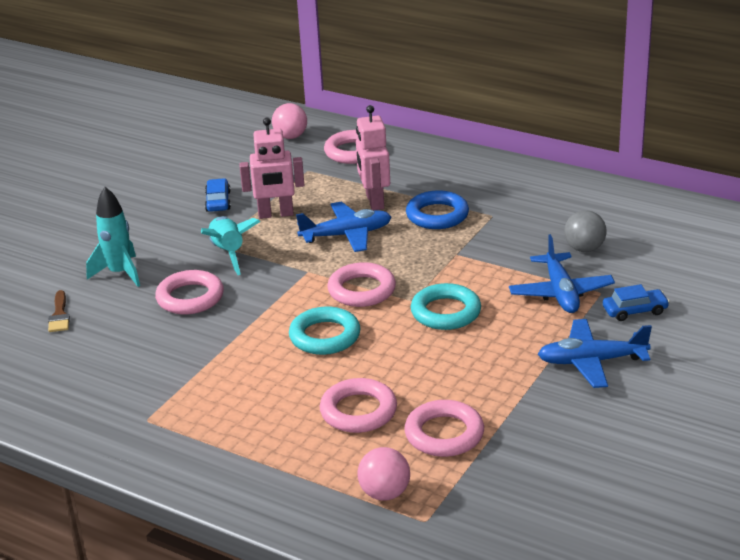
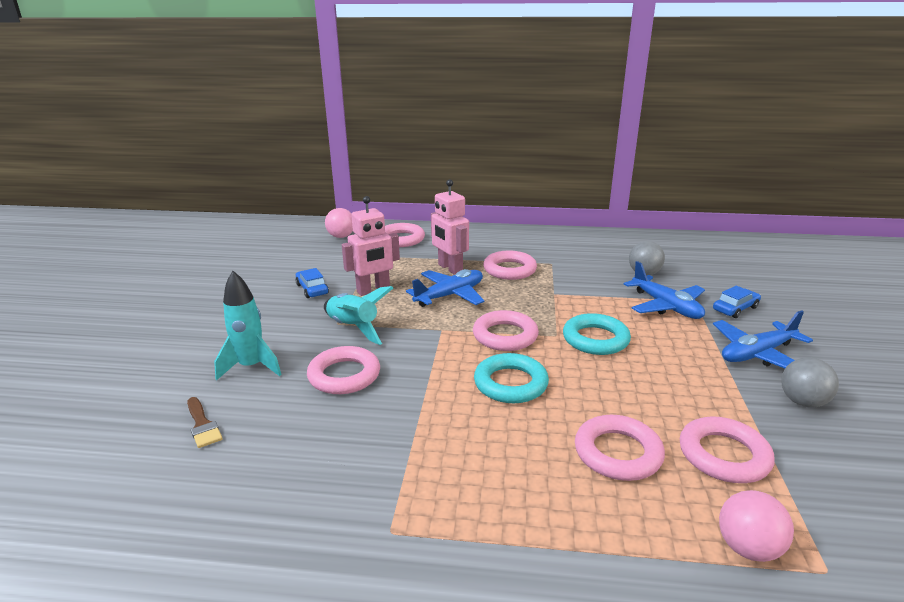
camera: 25 degrees left, 5 degrees down
(437, 215) = (509, 270): blue ring -> pink ring
(574, 412) = (802, 402): none -> grey ball

